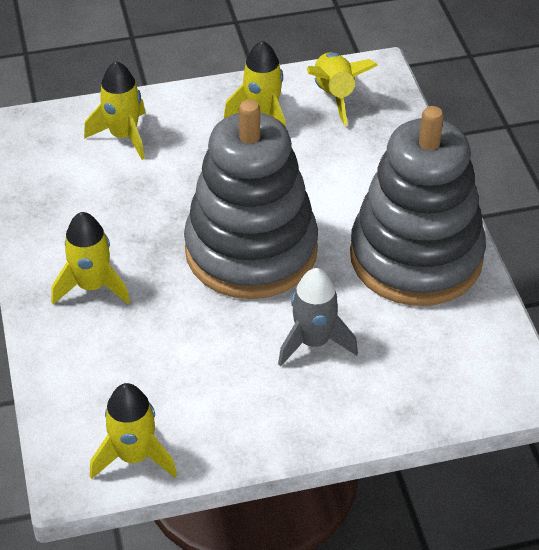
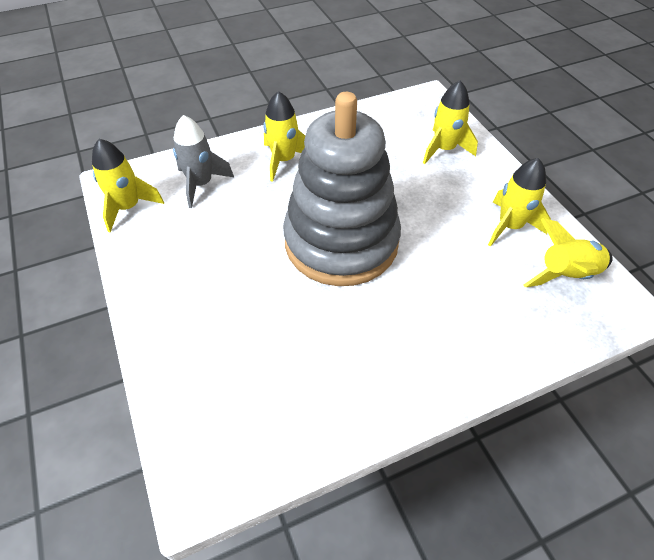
camera: 80 degrees right, 5 degrees up
(313, 342) = (244, 298): grey rocket -> grey rocket (201, 184)
(416, 257) = (364, 368): grey stacking toy -> none

